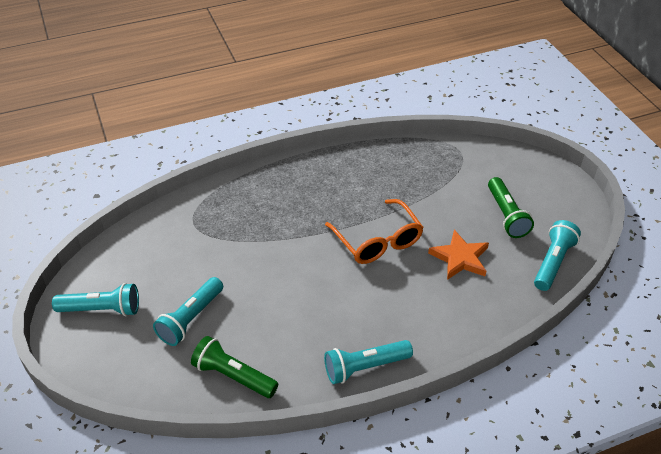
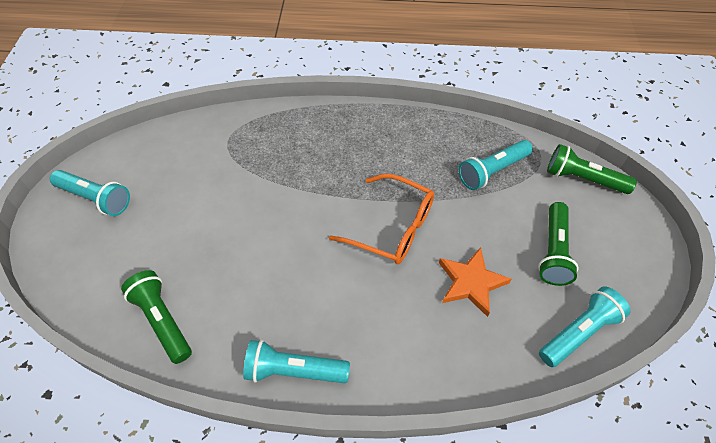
camera: 25 degrees right, 10 degrees up
(191, 319) = (163, 240): turquoise flashlight -> turquoise flashlight (492, 171)
(378, 241) = (393, 228): orange glasses -> orange glasses turned 60 degrees counterclockwise
(499, 158) = (583, 179): none -> green flashlight

